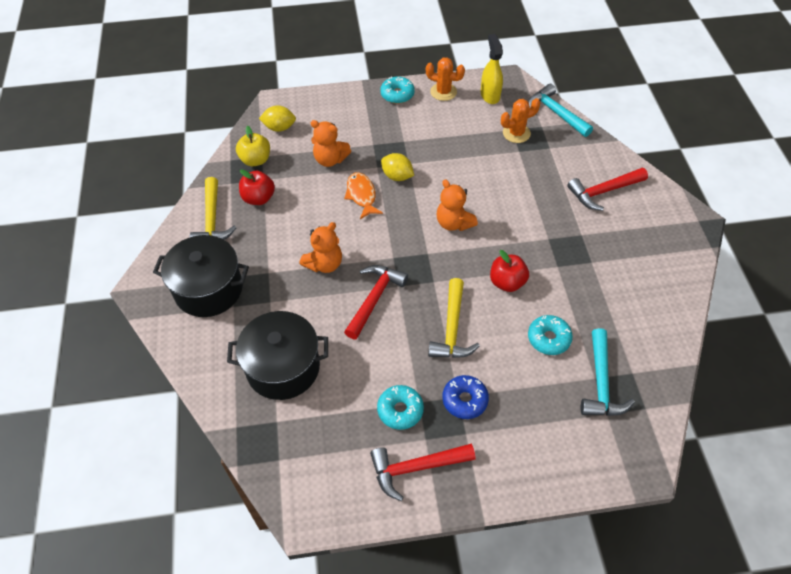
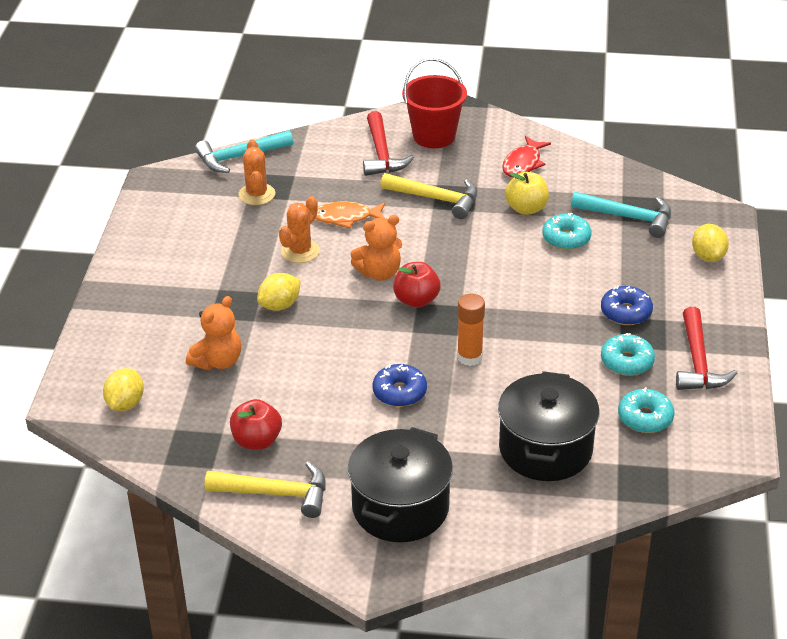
camera: 75 degrees left, 15 degrees down
(255, 160) = (179, 436): yellow apple -> yellow apple (526, 208)
(324, 264) = (399, 392): orange teddy bear -> blue donut
(361, 195) = (298, 342): orange fish -> orange fish (346, 218)
(374, 299) = (469, 357): red hammer -> orange glue stick
(397, 94) = (125, 279): turquoise donut -> turquoise donut (645, 418)
(443, 92) = (146, 238): orange cactus -> orange cactus (300, 251)
(452, 328) = (532, 303): yellow hammer -> yellow hammer (436, 199)
(490, 95) = (176, 200): yellow spray bottle -> none
(507, 282) = (482, 251): red apple -> red apple (416, 300)
(571, 459) = (708, 256): none -> yellow lemon
(641, 288) = (523, 163): none -> red fish
(646, 219) = (434, 136): none -> red bucket

